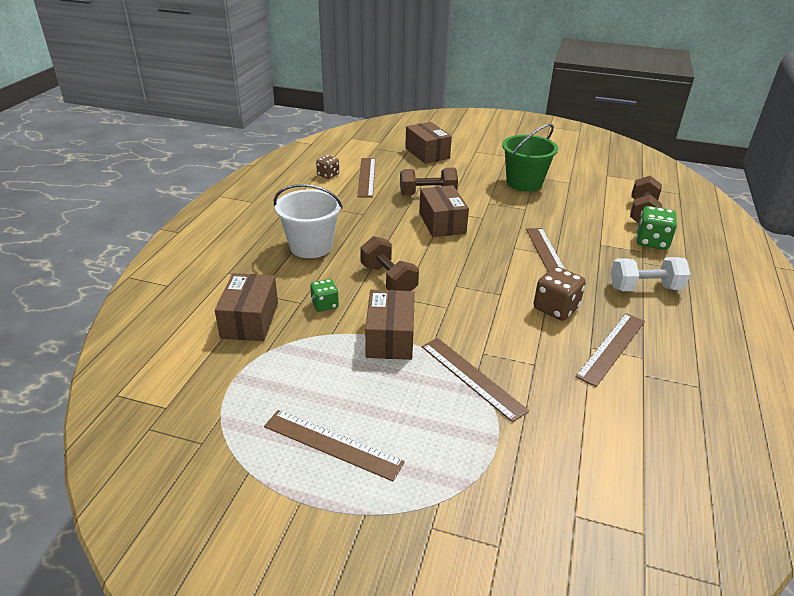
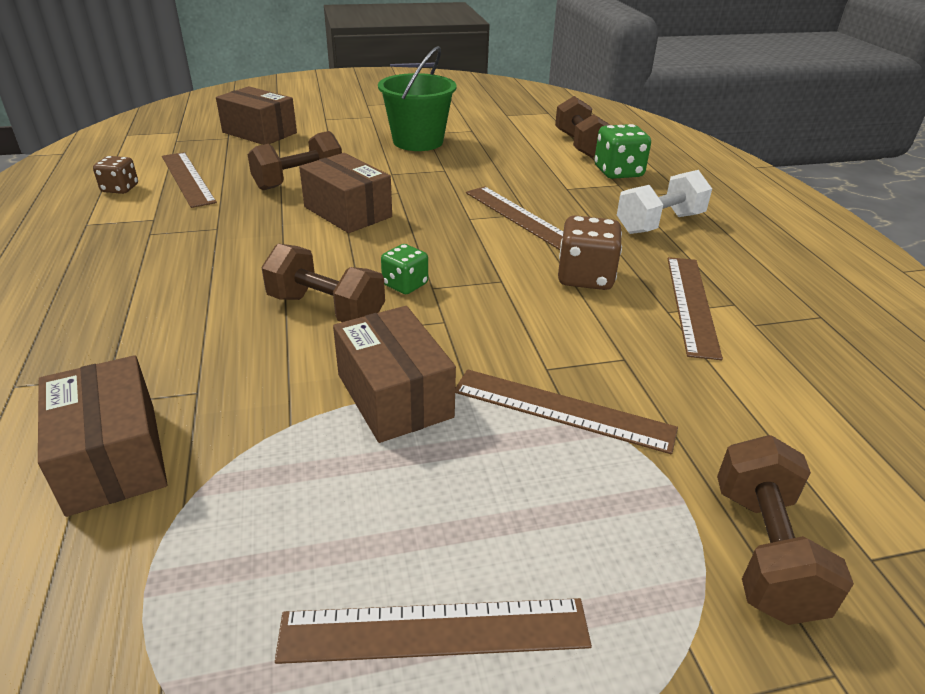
camera: 30 degrees left, 0 degrees up
(311, 246) = (157, 297): white bucket -> none
(325, 305) = (245, 381): green dice -> green dice (405, 285)
(516, 485) = (764, 552): none -> brown dumbbell

